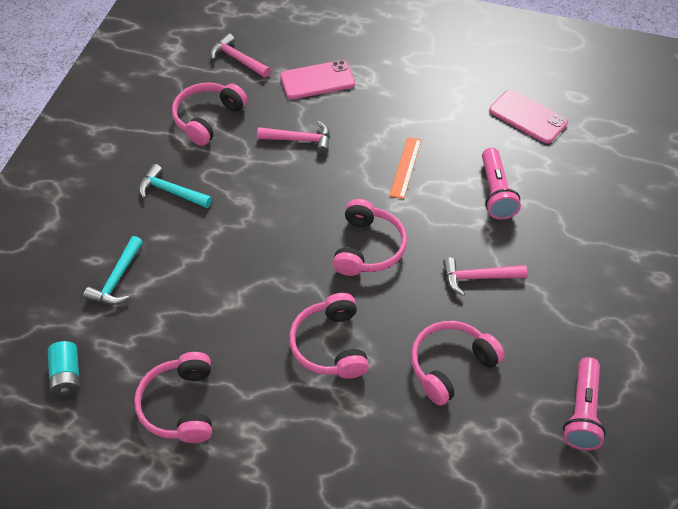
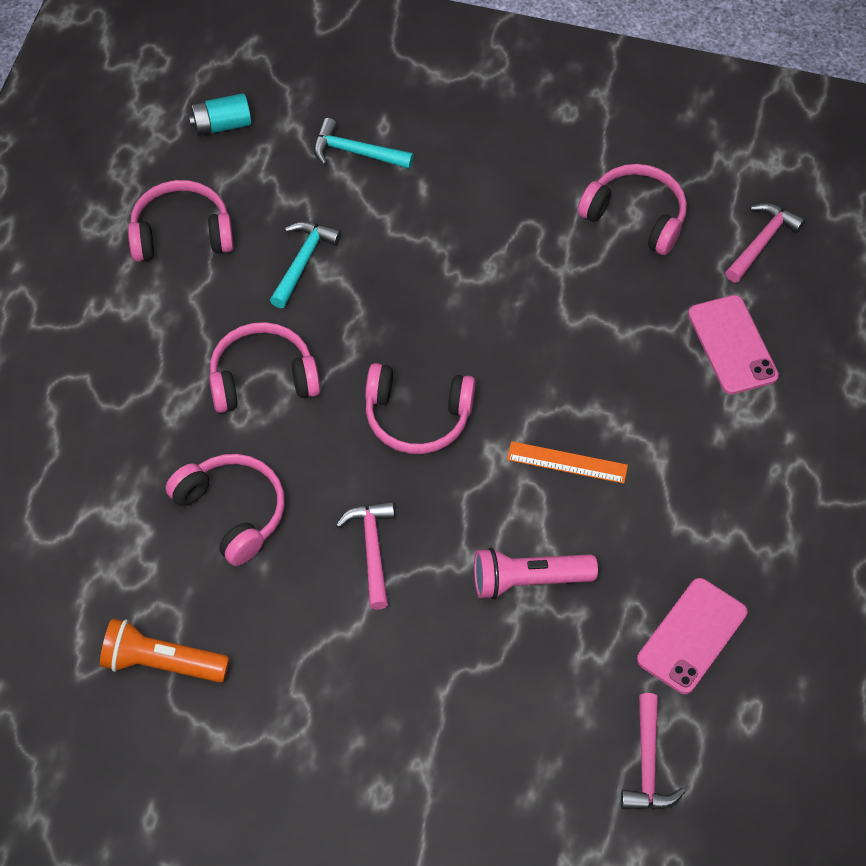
camera: 85 degrees right, 5 degrees up
(171, 191) = (498, 190): turquoise hammer -> turquoise hammer (302, 262)
(299, 140) = (607, 328): pink hammer -> pink hammer (648, 764)
(582, 412) = (161, 663): pink flashlight -> orange flashlight

